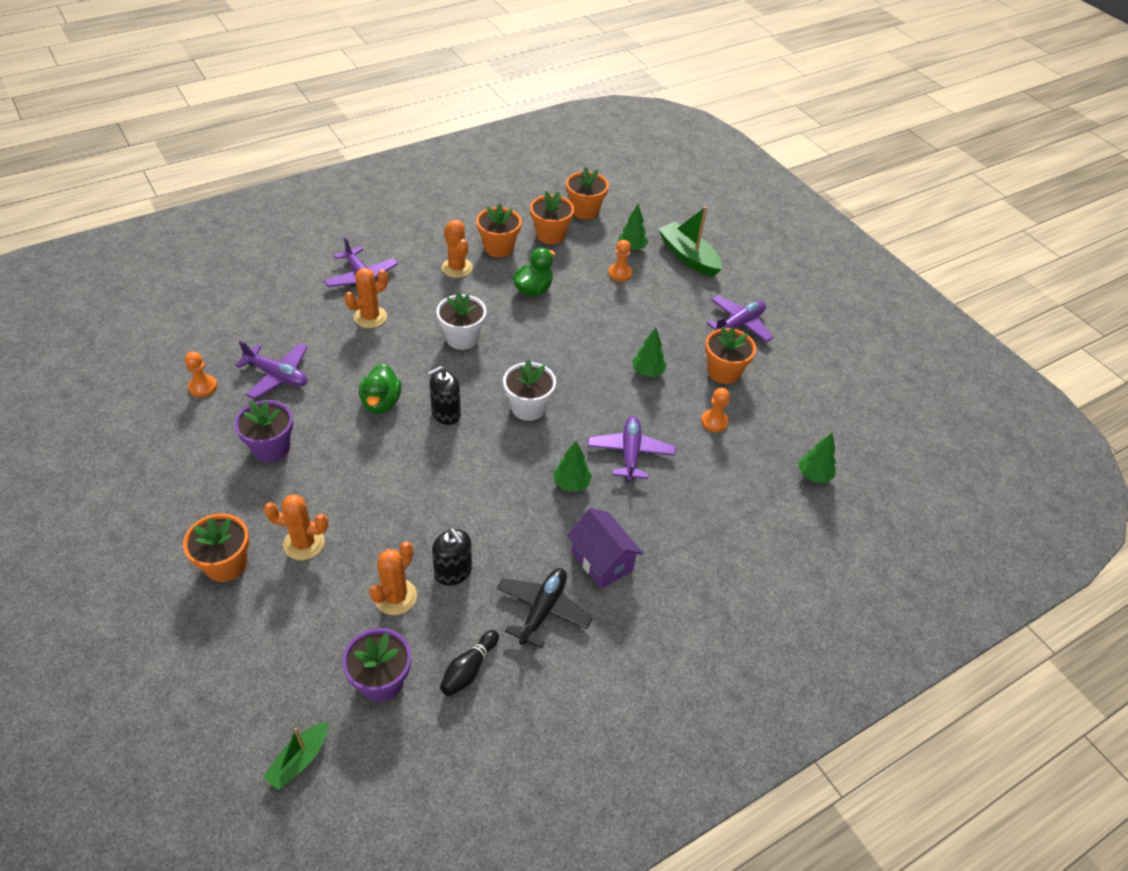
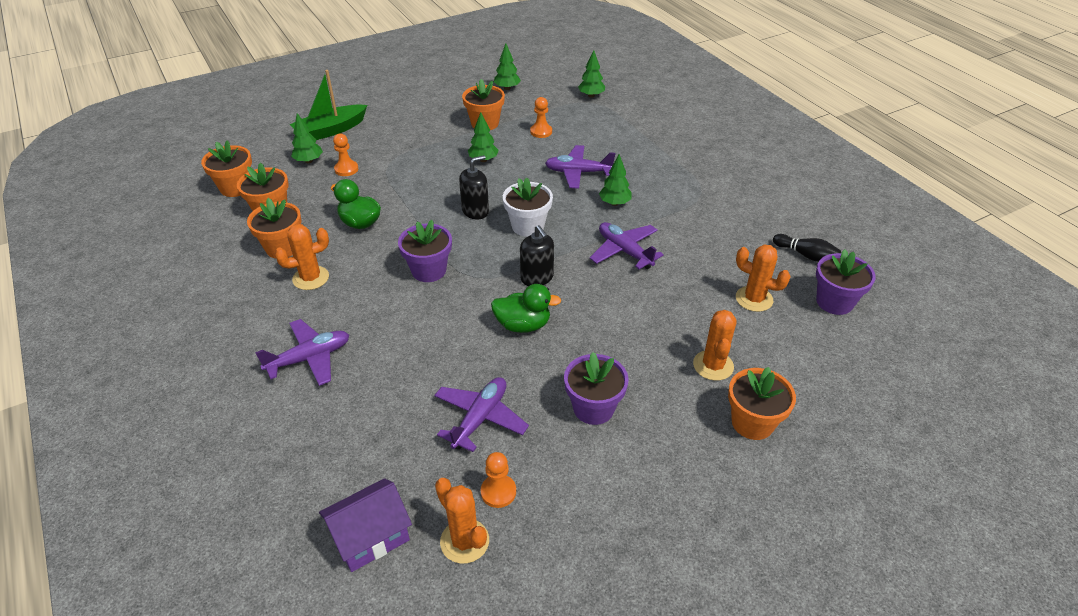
camera: 85 degrees left, 5 degrees down
(299, 760) = (920, 343): green boat -> none
(370, 317) = (385, 344): orange cactus -> orange cactus (464, 541)
(453, 572) = (719, 266): black soap dispenser -> black soap dispenser (475, 211)
(462, 338) = (429, 270): white flower pot -> purple flower pot
(543, 610) = (741, 219): black plane -> none
(602, 561) = (689, 190): purple house -> purple house (371, 537)
(739, 325) = (428, 112): purple plane -> purple plane (624, 251)
(811, 391) = (507, 88): none -> green tree

